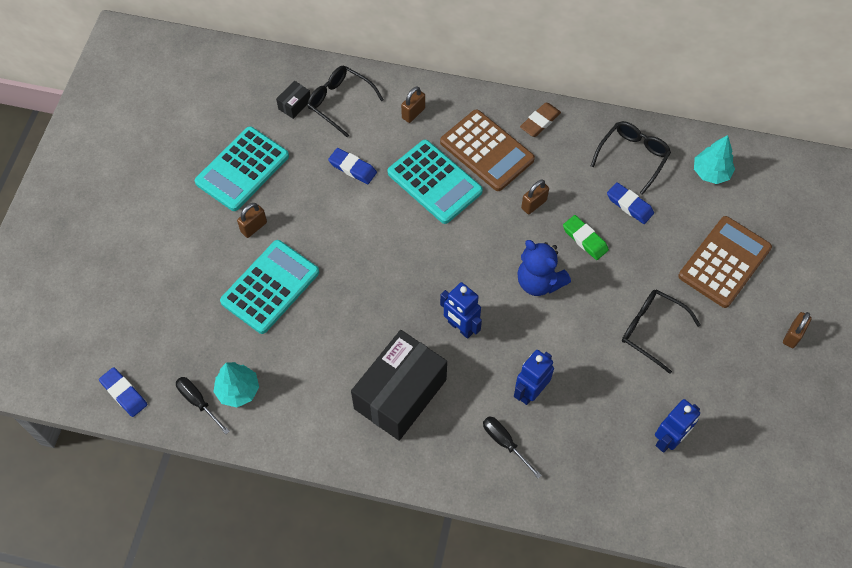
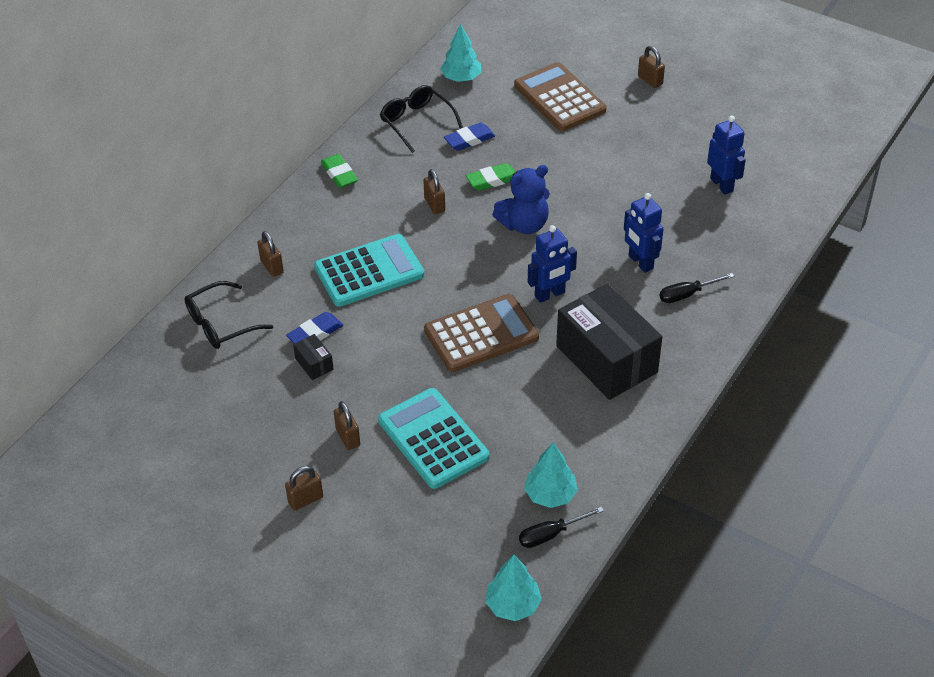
camera: 70 degrees left, 15 degrees down
(124, 393) = (513, 605): blue eraser -> turquoise tree
(186, 220) = (305, 499): none -> brown padlock
(242, 169) = (263, 431): turquoise calculator -> none
(294, 105) = (200, 364): black box -> black box (314, 364)
(487, 151) = (352, 222): brown calculator -> brown calculator (481, 334)
(540, 122) = (339, 174): brown eraser -> green eraser
(652, 330) = (609, 163): black glasses -> none

